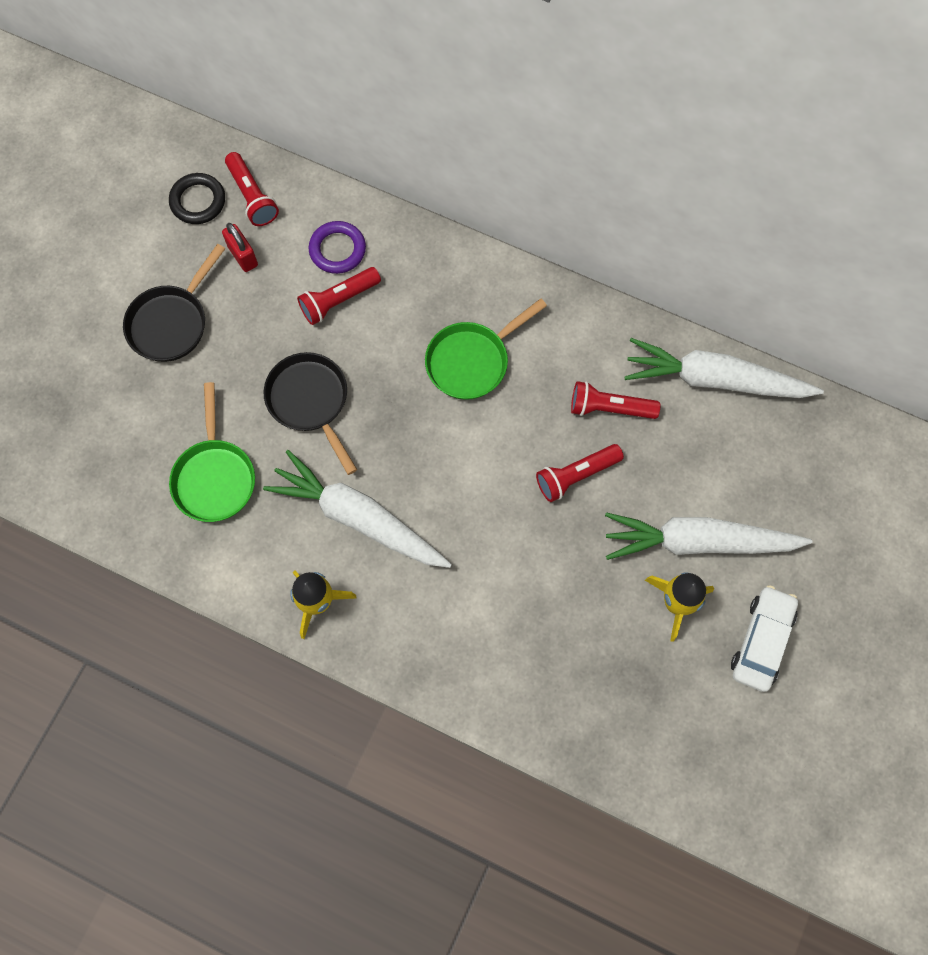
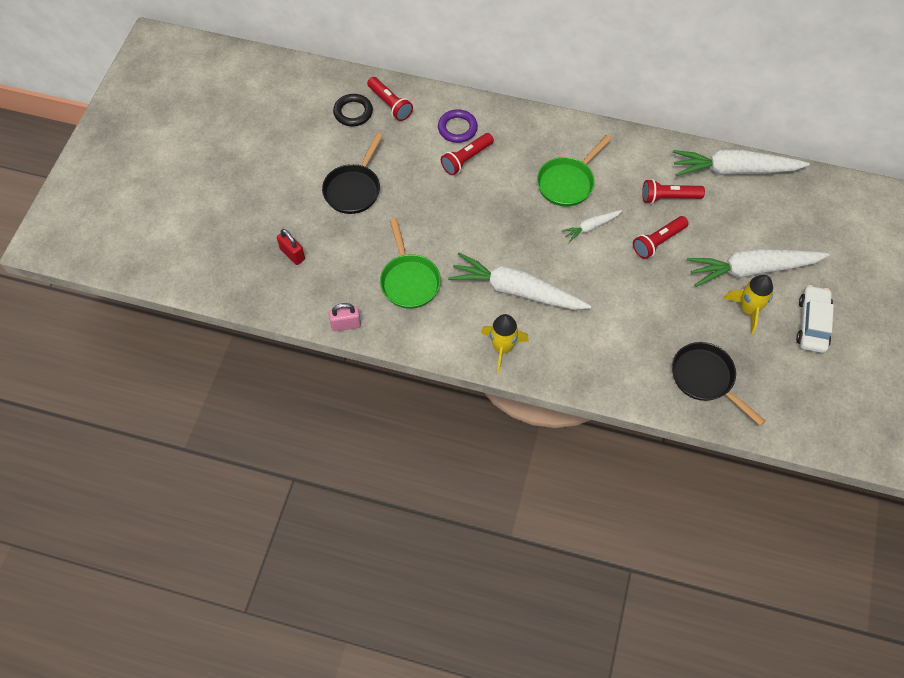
camera: 10 degrees left, 10 degrees down
(113, 530) = (346, 325): none -> pink padlock
(243, 256) = (393, 141): red padlock -> red padlock (292, 254)
(310, 402) = (463, 224): black pan -> black pan (705, 378)
(487, 436) = (591, 227): none -> white carrot

